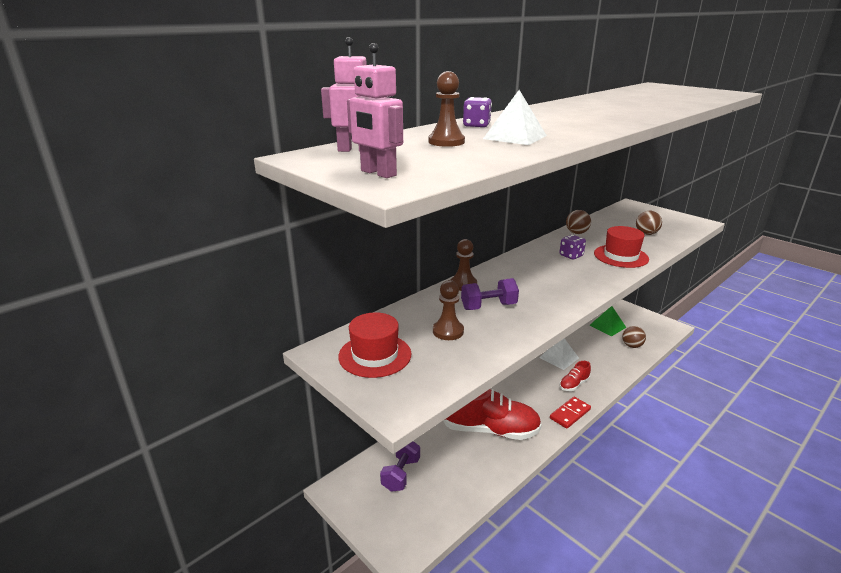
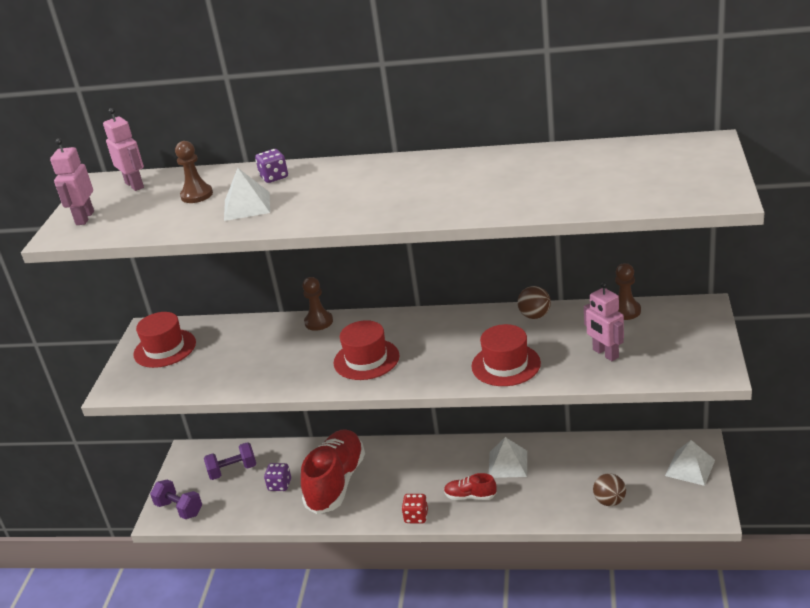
camera: 55 degrees right, 5 degrees up
(448, 331) = (230, 356): brown pawn -> brown pawn (625, 311)
(488, 306) = (292, 352): purple dumbbell -> purple dumbbell (179, 509)
(489, 429) = (336, 483): red shoe -> red shoe turned 135 degrees counterclockwise
(546, 287) = (366, 359): none -> red hat
(570, 414) = (416, 517): red domino -> red dice
(571, 255) = (463, 339): purple dice -> purple dice (280, 485)
(607, 326) = (630, 465): green pyramid -> none
(629, 314) = (690, 467): none -> white pyramid
(646, 234) = (605, 354): brown ball -> pink robot

